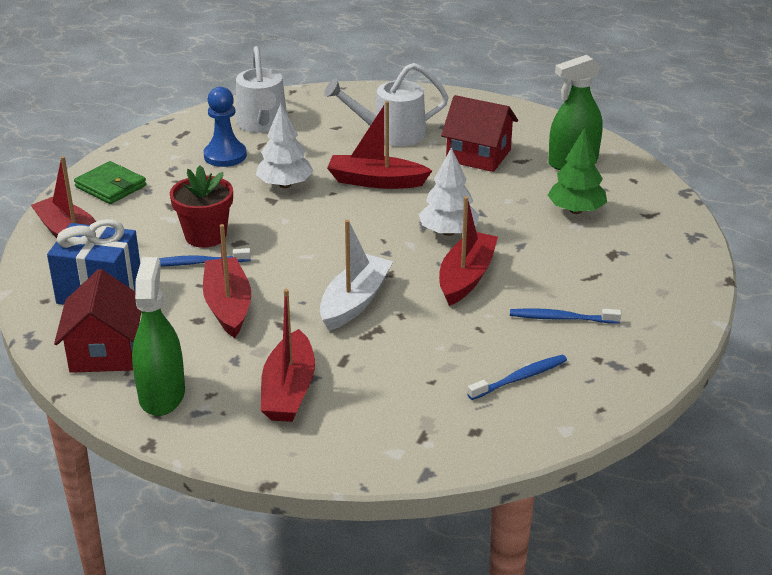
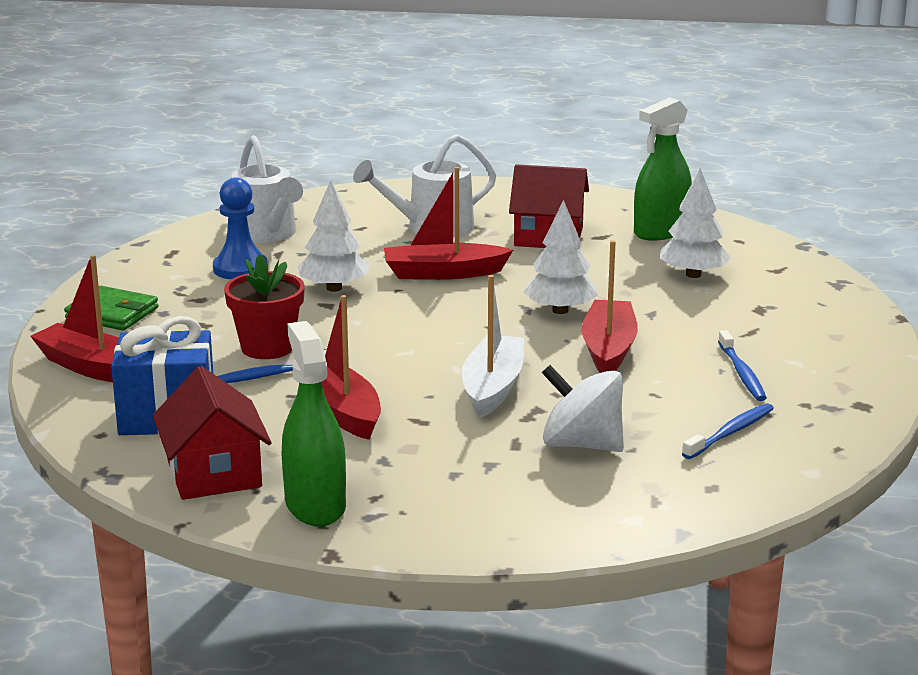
camera: 15 degrees left, 10 degrees down
(289, 390) = (469, 480): red boat -> none
(394, 370) = (582, 444): none -> white spinning top
(562, 318) = (742, 373): blue toothbrush -> blue toothbrush turned 90 degrees counterclockwise
(576, 210) = (693, 274): green tree -> white tree

